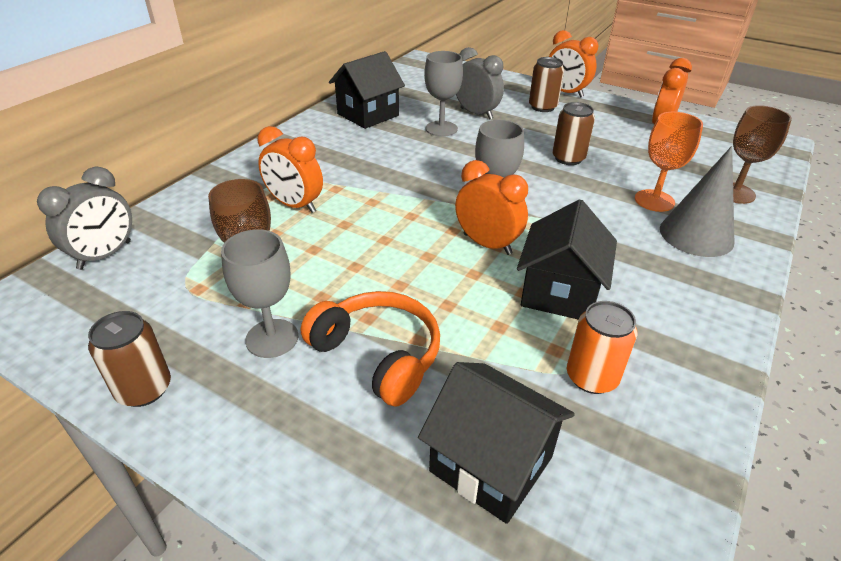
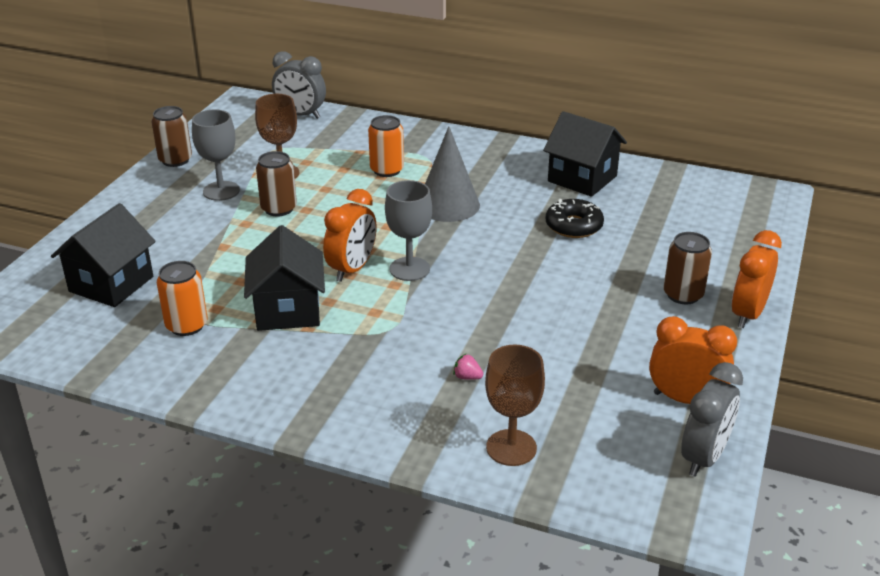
camera: 80 degrees right, 5 degrees down
(295, 205) = (387, 170): orange clock -> orange can
(378, 354) = (207, 232): orange headphones -> none
(441, 129) = (573, 226): grey goblet -> black donut
(476, 114) = (629, 246): grey clock -> grey clock (704, 457)
(559, 292) = (288, 310): black house -> black house turned 75 degrees clockwise
(568, 158) = (543, 315): brown can -> brown can (279, 209)
(654, 200) = (467, 377): orange goblet -> pink strawberry
(696, 235) = (402, 402): grey cone -> grey cone (448, 205)

